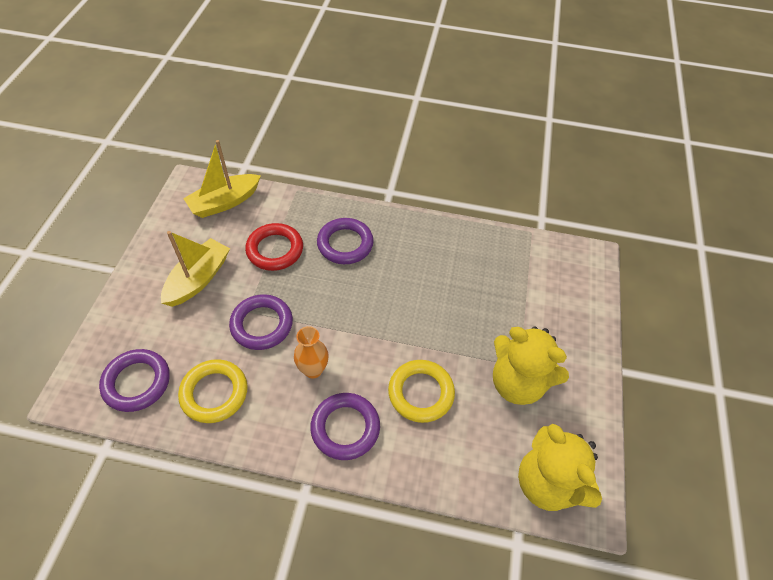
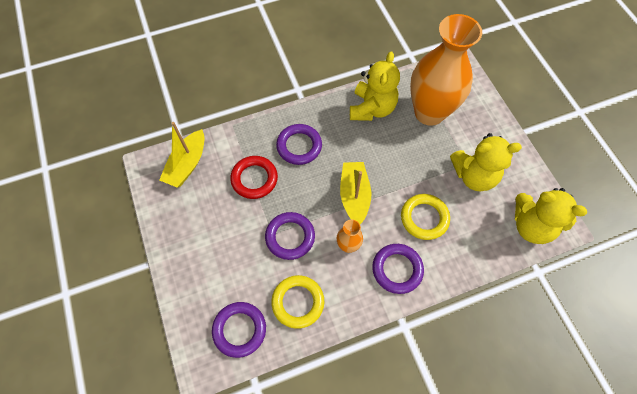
camera: 30 degrees left, 10 degrees up
(198, 279) = (218, 233): yellow boat -> yellow boat (354, 196)
(453, 249) = (372, 108): none -> yellow teddy bear
(516, 287) = (429, 112): none -> orange vase

